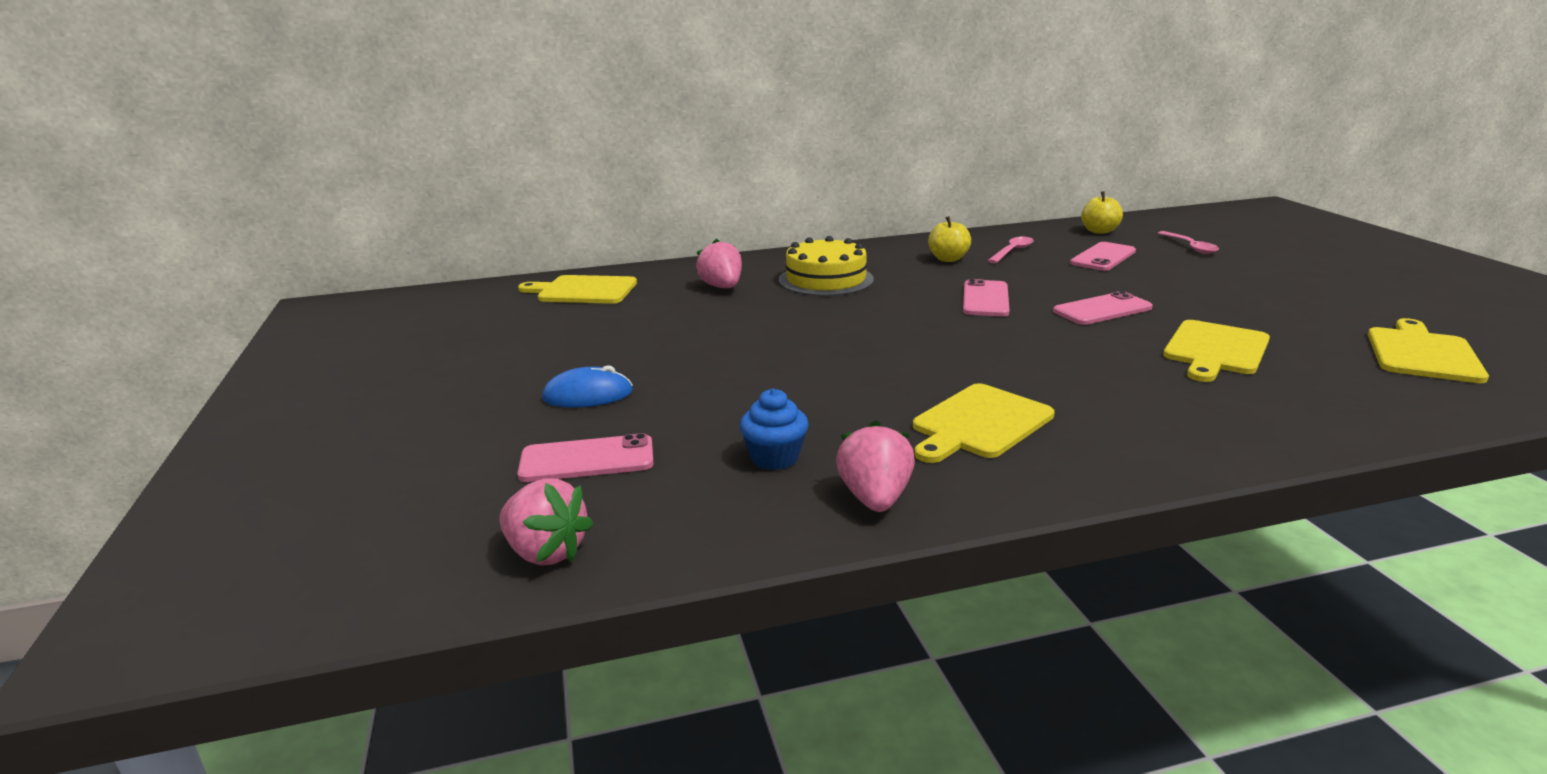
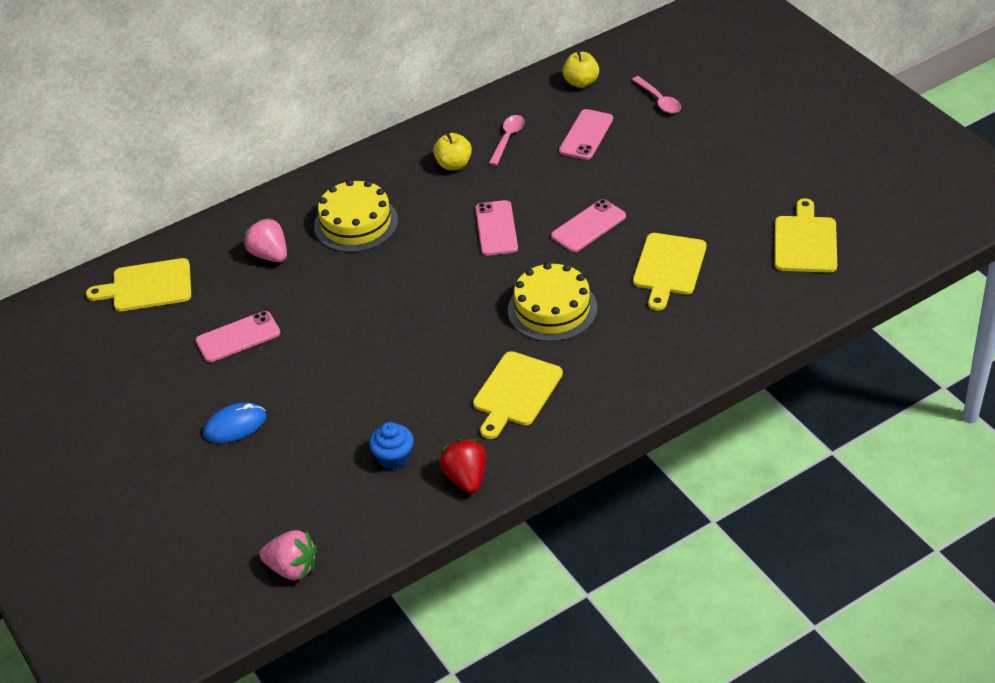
camera: 15 degrees left, 20 degrees up
(587, 460) = (273, 490): pink phone -> pink phone (238, 337)
(875, 498) = (466, 478): pink strawberry -> red strawberry
(1046, 361) = (552, 309): none -> yellow cake

